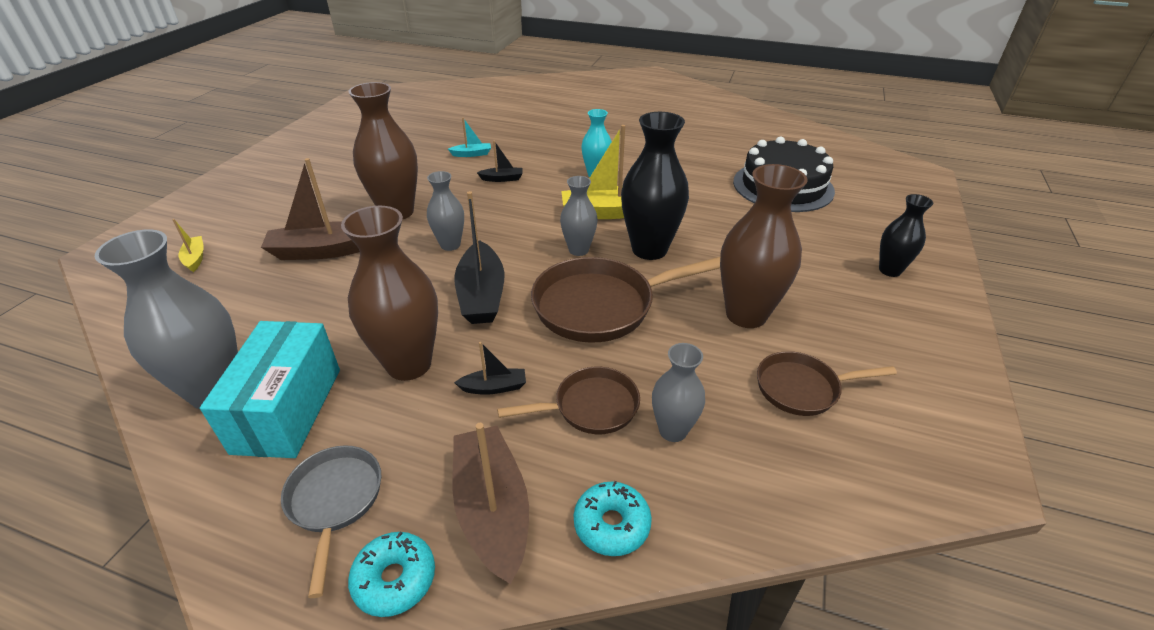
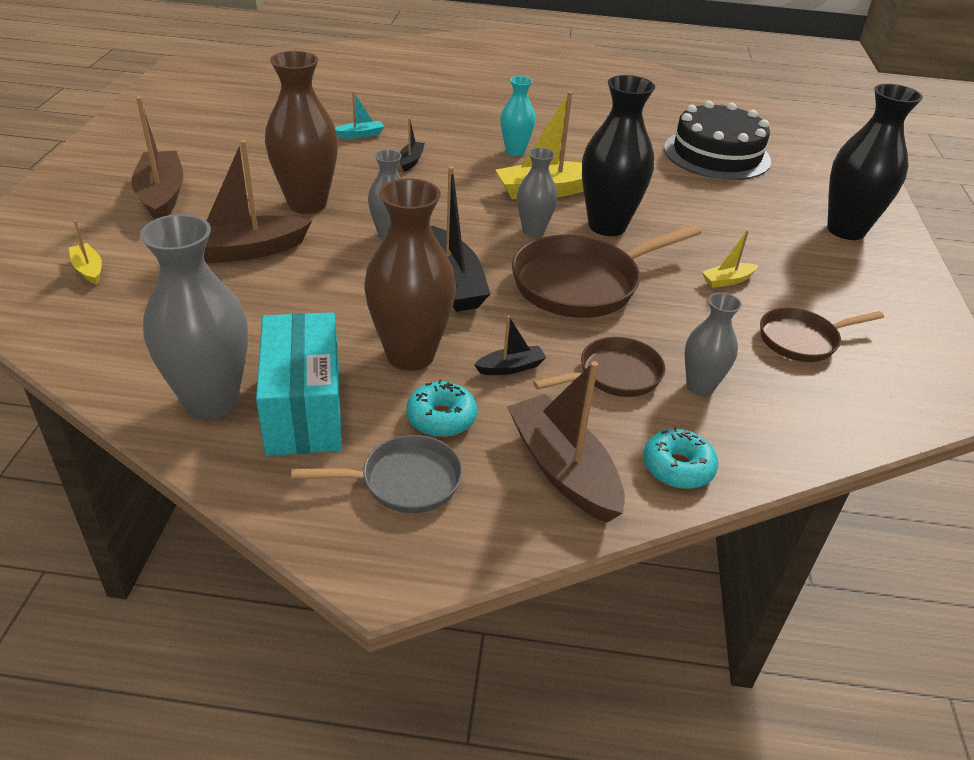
camera: 15 degrees left, 0 degrees up
(288, 198) = (162, 196): none -> brown boat
(335, 501) = (404, 481): grey pan -> grey pan turned 105 degrees clockwise
(395, 579) = (500, 534): turquoise donut -> turquoise donut (441, 418)
(502, 179) = (411, 161): black boat -> black boat turned 60 degrees counterclockwise
(746, 315) = (727, 280): brown vase -> yellow boat
(889, 270) = (846, 230): black vase -> black vase, size x1.75

